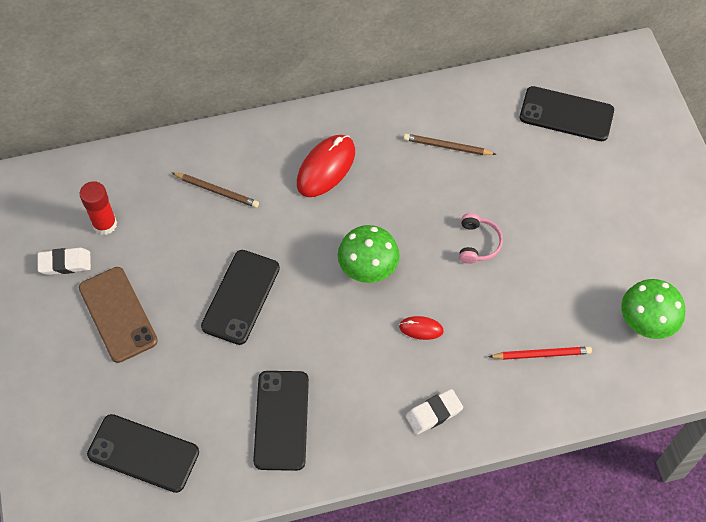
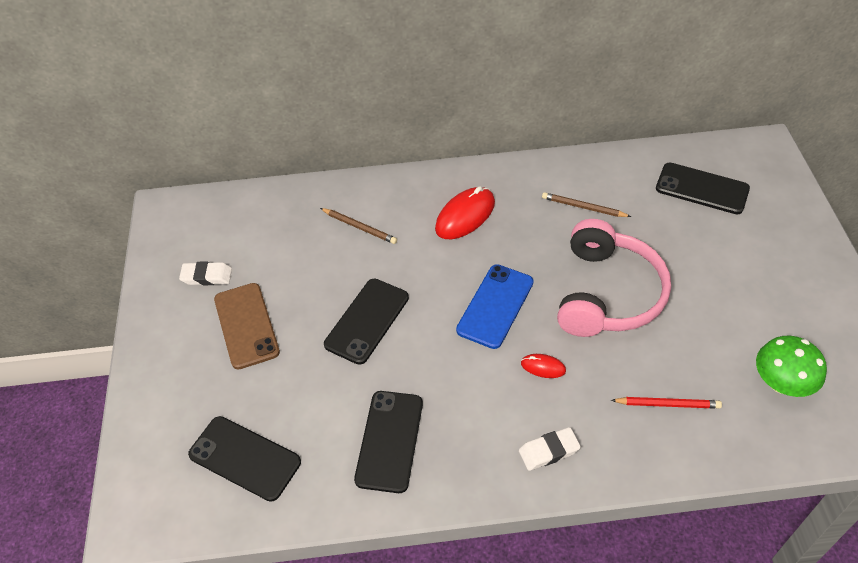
camera: 10 degrees right, 10 degrees down
(105, 224) = (250, 246): red glue stick -> none
(368, 268) = (495, 306): green mushroom -> blue phone
(478, 243) = (607, 293): pink headphones -> pink headphones, size x2.43

